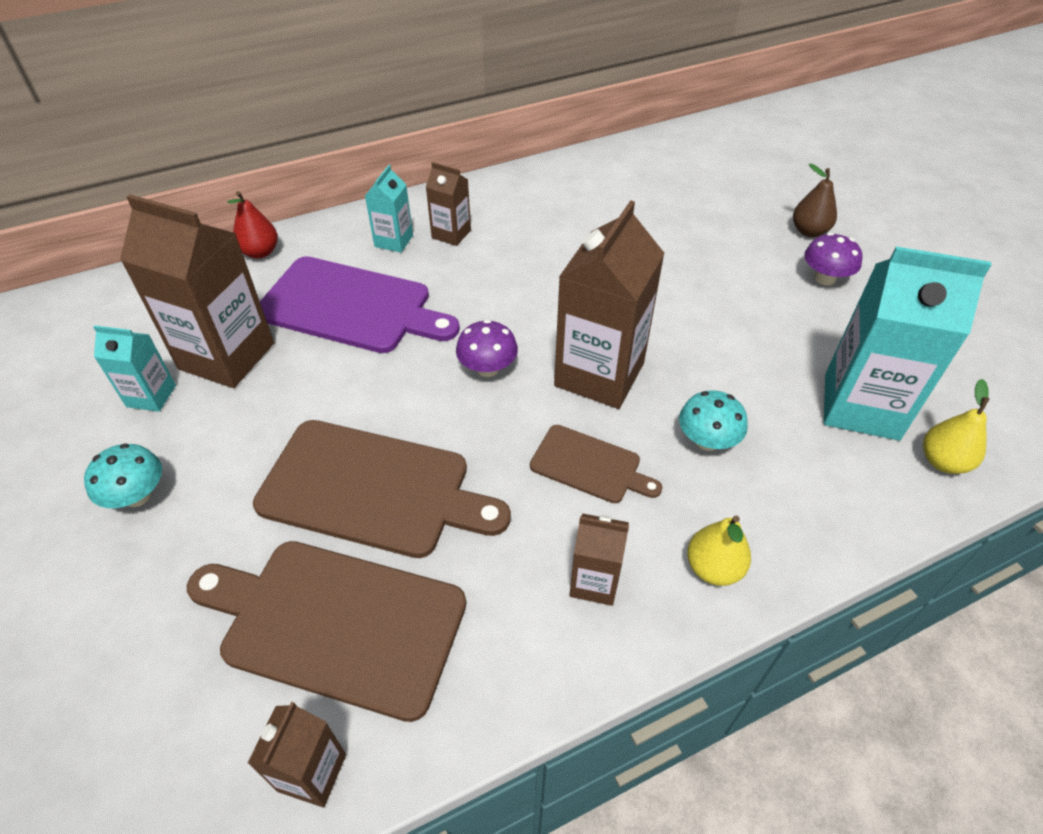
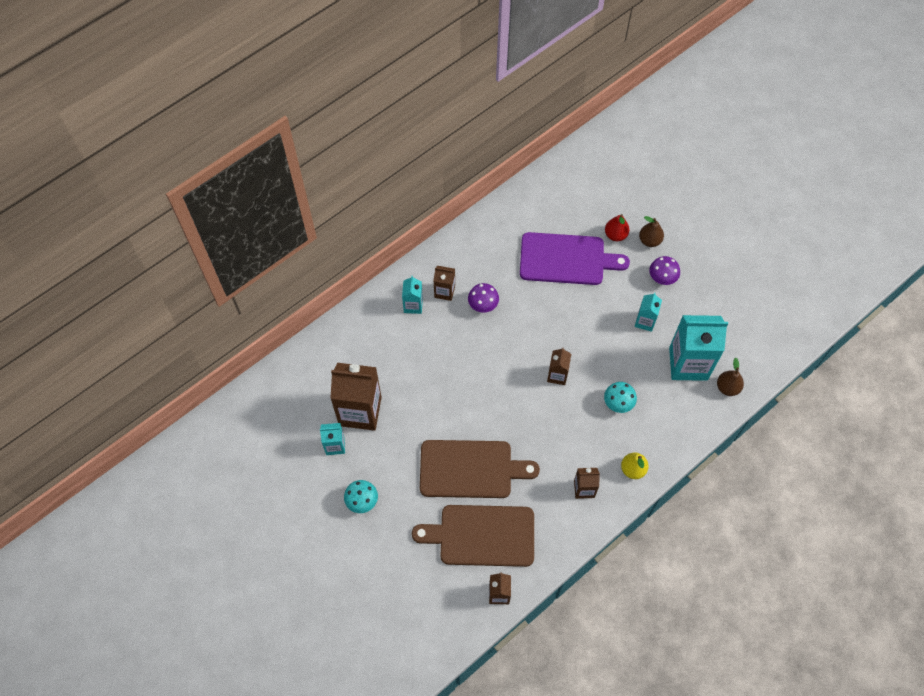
camera: 15 degrees left, 15 degrees up
(260, 252) = (339, 333): red pear -> red pear (615, 235)
(351, 306) = (410, 361): purple cutting board -> purple cutting board (566, 259)
(487, 368) = (499, 385): purple mushroom -> purple mushroom (483, 304)
(590, 465) = (567, 431): brown cutting board -> none
(599, 374) = (557, 375): brown carton -> brown carton, size x0.50
(783, 329) = (645, 321): none -> turquoise carton
(943, 461) = (727, 387): yellow pear -> brown pear

